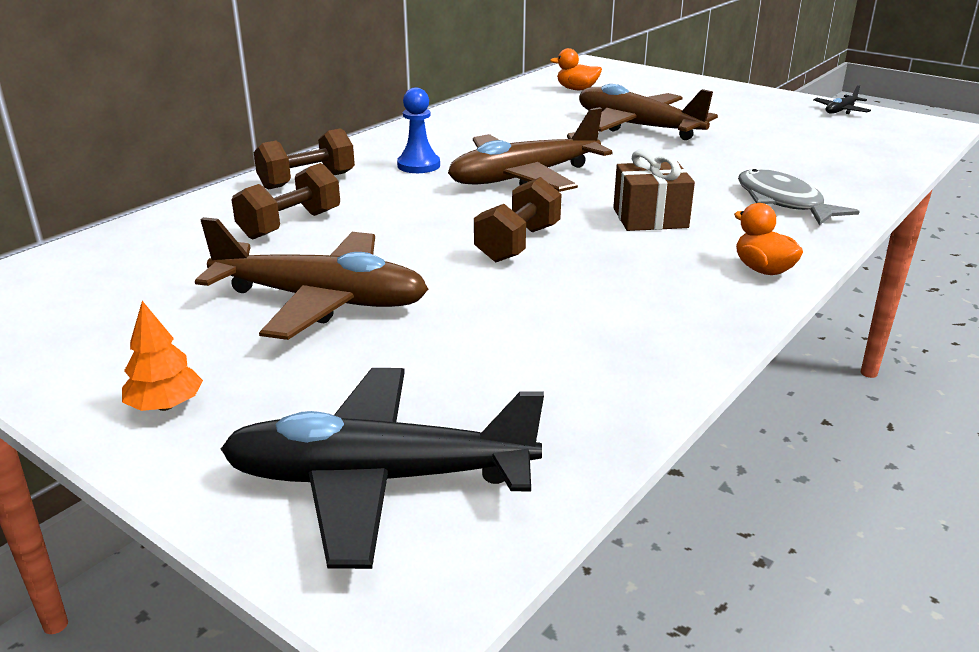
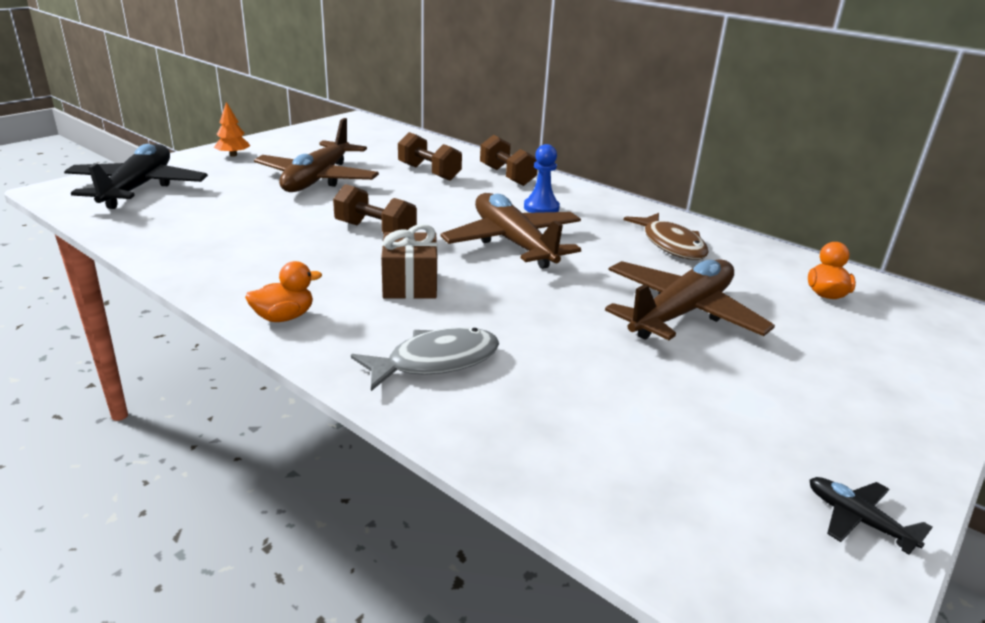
camera: 90 degrees right, 0 degrees up
(502, 122) = (671, 245): none -> brown fish

